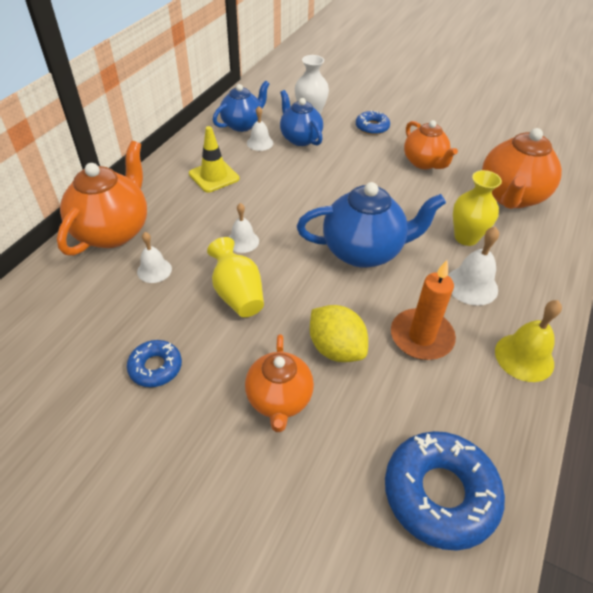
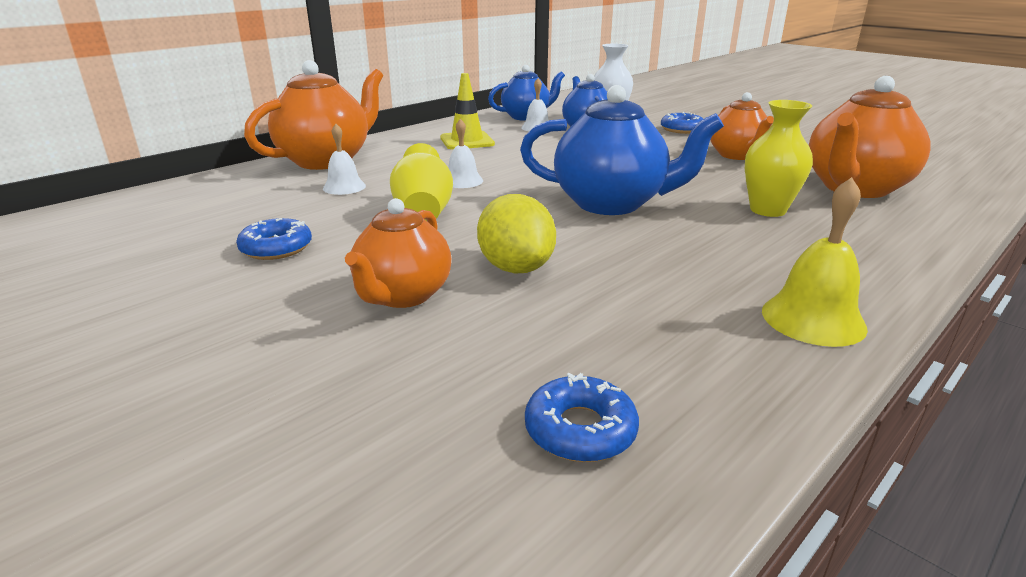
camera: 20 degrees right, 20 degrees down
(421, 337) = (649, 276): orange candle -> none
(440, 493) = (580, 430): blue donut -> blue donut, size x0.54
(471, 285) = (755, 246): white bell -> none

